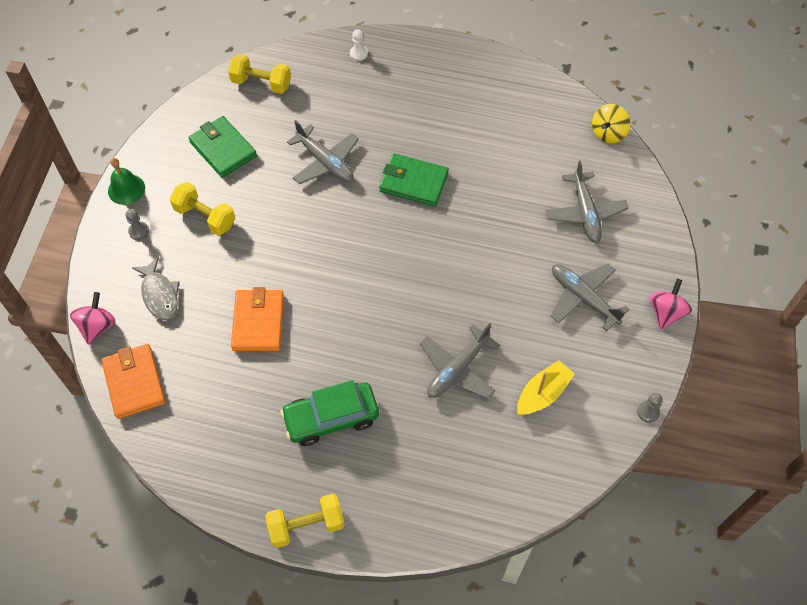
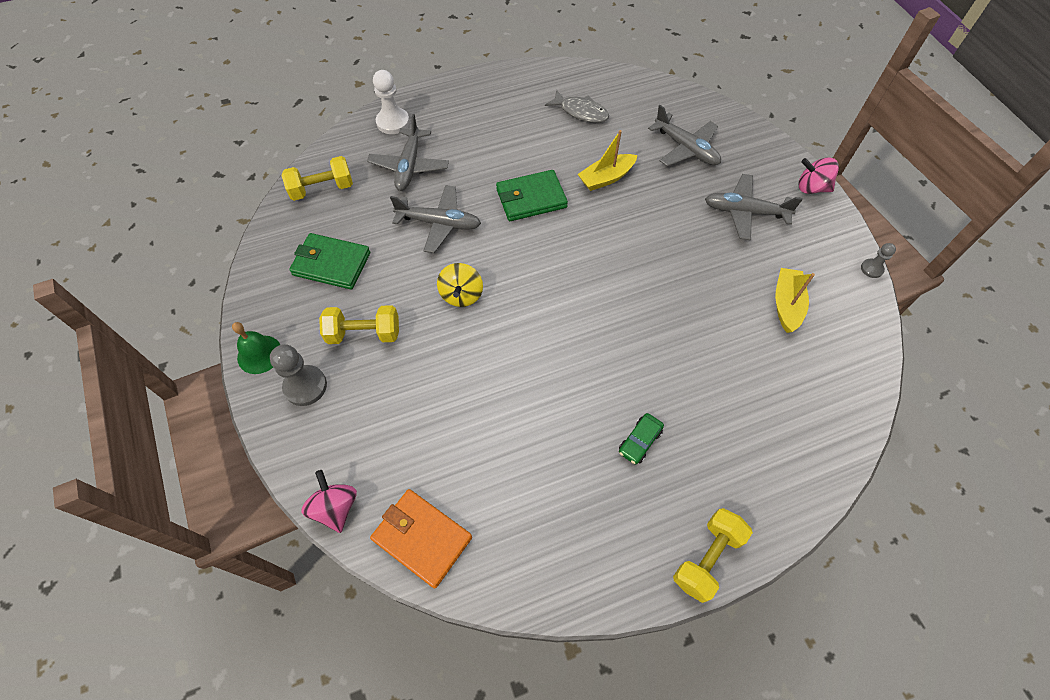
camera: 35 degrees left, 0 degrees up
(139, 231) = (305, 386): grey pawn -> grey pawn, size x1.77
(159, 294) = (377, 433): grey fish -> grey fish (581, 112)
(258, 322) = (498, 398): orange wallet -> none
(331, 418) = (639, 441): green car -> green car, size x0.51
(358, 54) = (393, 122): white pawn -> white pawn, size x1.77
(457, 369) = (705, 328): grey plane -> grey plane (409, 166)
(491, 200) = (606, 178): none -> yellow boat
(608, 133) = (648, 83): yellow spinning top -> yellow spinning top (461, 295)
(666, 312) = (811, 188): pink spinning top -> pink spinning top turned 60 degrees counterclockwise

